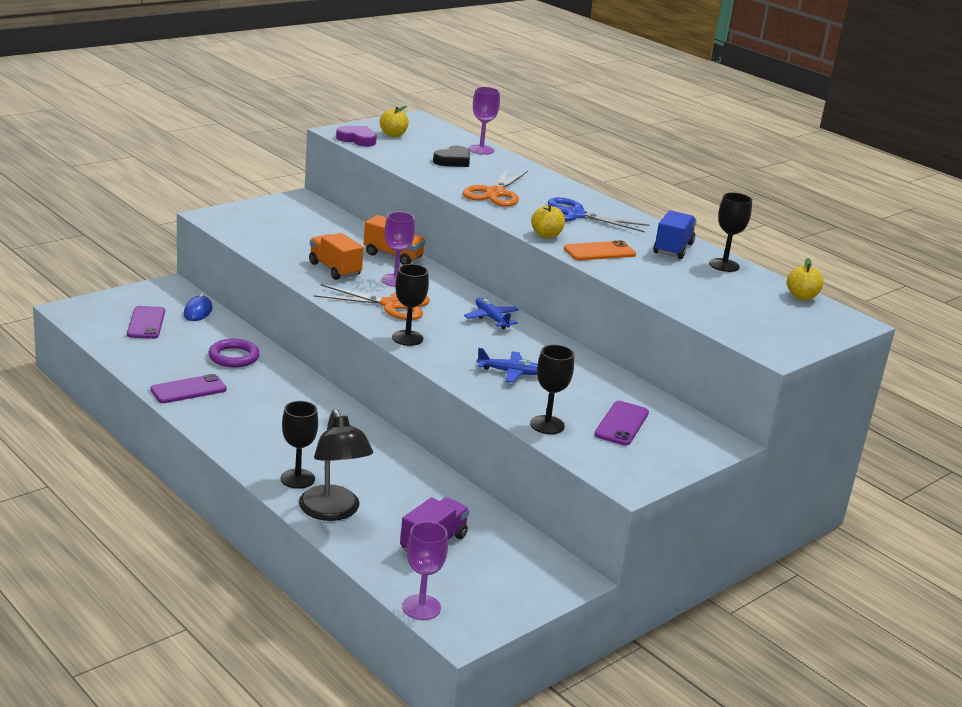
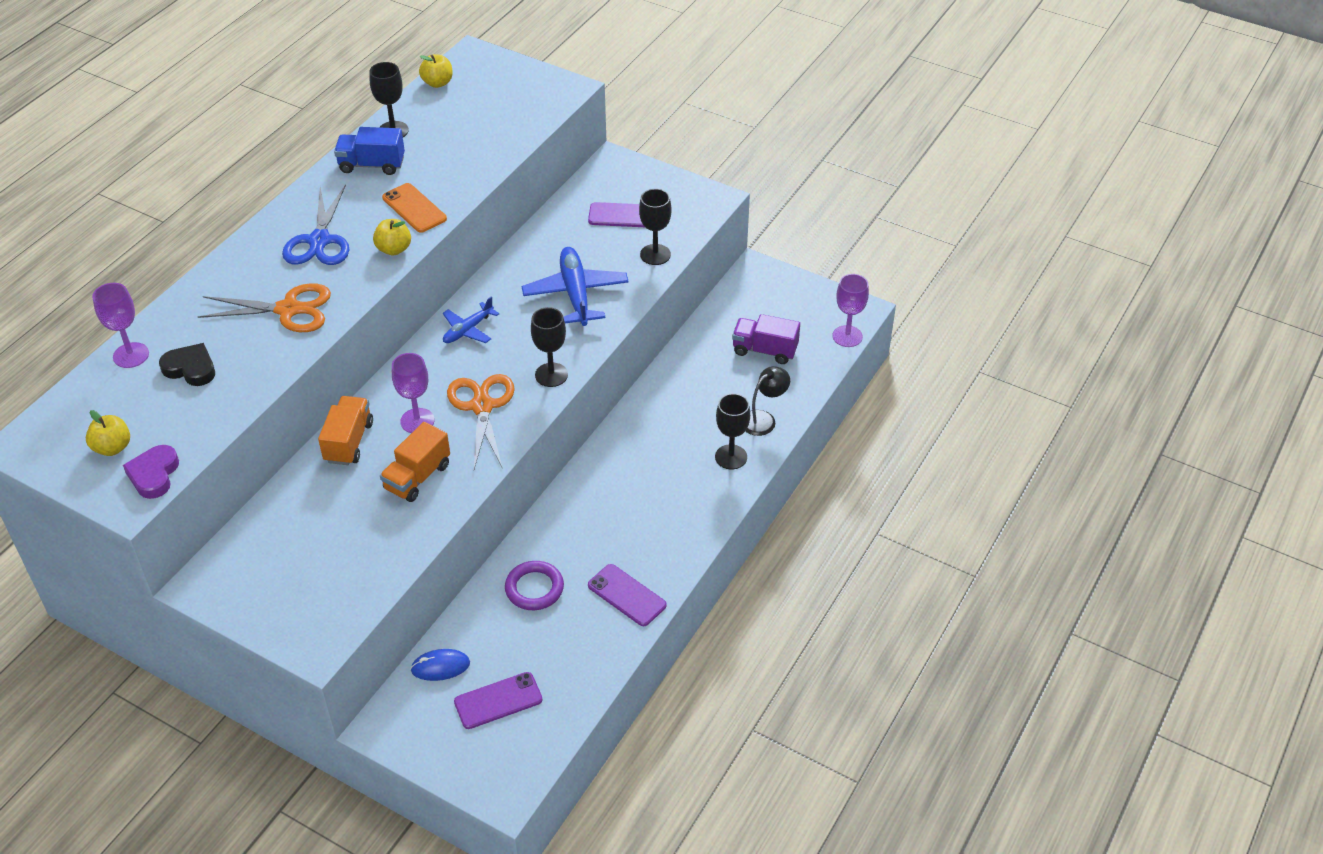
camera: 105 degrees left, 20 degrees up
(333, 511) = (763, 419): black lamp -> black lamp, size x0.64
(510, 372) = (575, 293): blue plane -> blue plane, size x1.72

